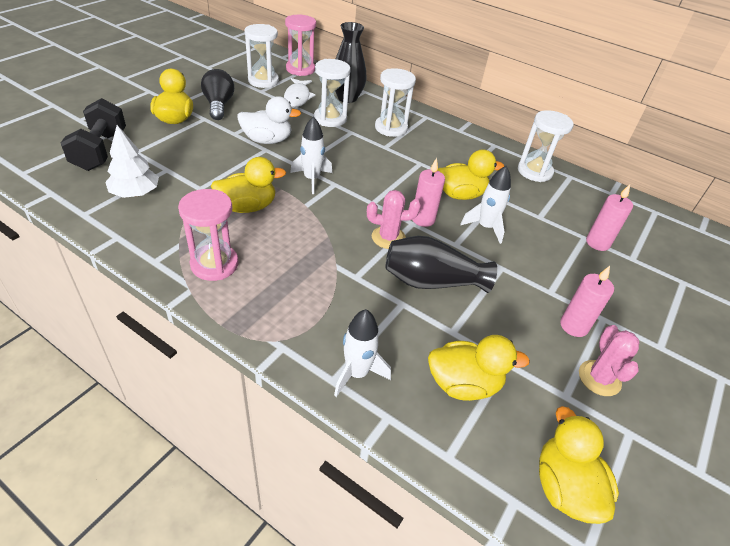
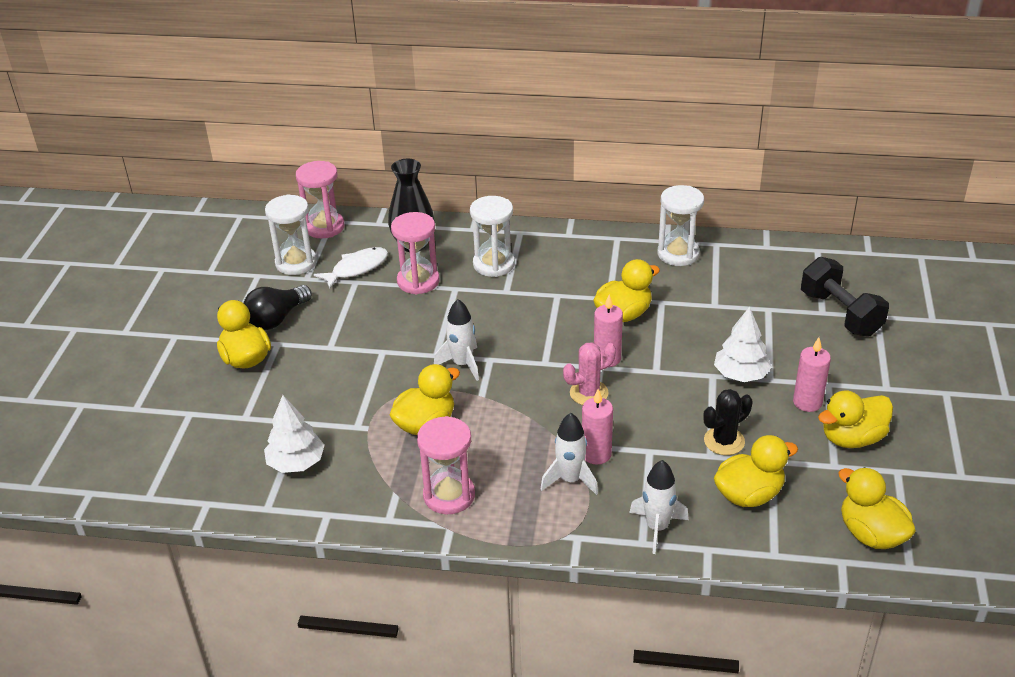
camera: 20 degrees left, 5 degrees down
(100, 151) = (204, 434): black dumbbell -> black dumbbell (840, 314)
(219, 105) = (277, 319): black light bulb -> black light bulb turned 105 degrees counterclockwise
(267, 140) = (374, 339): white duck -> none
(297, 97) = (357, 268): white fish -> white fish turned 105 degrees counterclockwise
(330, 119) = (418, 281): white hourglass -> pink hourglass
(432, 281) = (660, 418): black vase -> none
(474, 325) = (724, 441): none -> black cactus
(485, 227) = (671, 340): white rocket -> white rocket (570, 480)
(527, 277) = (741, 374): none -> white tree
(597, 243) = (783, 310): pink candle -> pink candle (596, 454)
(599, 378) = (852, 438): pink cactus -> yellow duck

